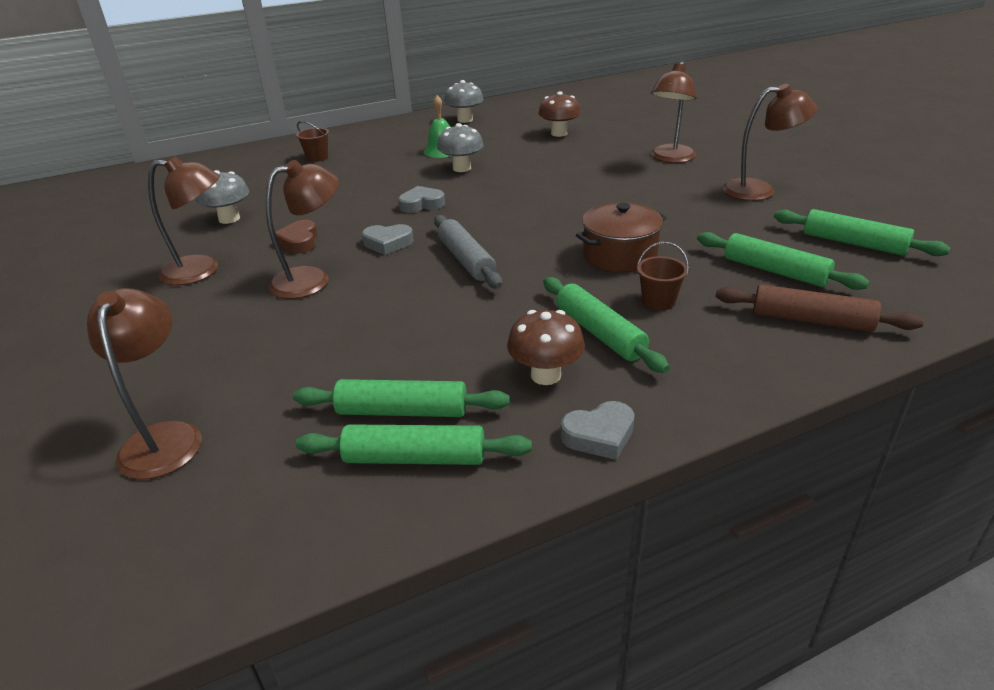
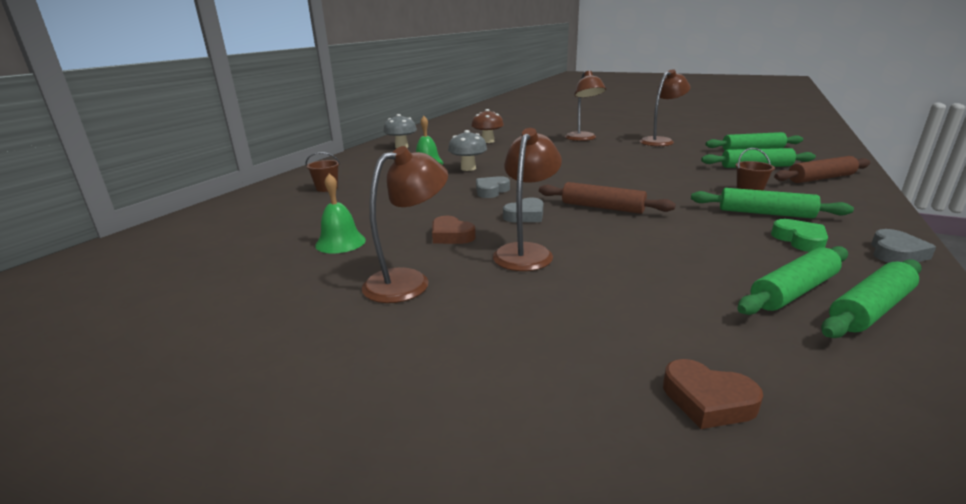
camera: 40 degrees left, 10 degrees down
(164, 437) = (707, 400): brown lamp -> brown heart
(229, 219) = (340, 242): grey mushroom -> green bell
(466, 260) = (602, 207): grey rolling pin -> brown rolling pin
(546, 375) = (800, 240): brown mushroom -> green heart
(620, 255) = (676, 180): brown pot -> none

